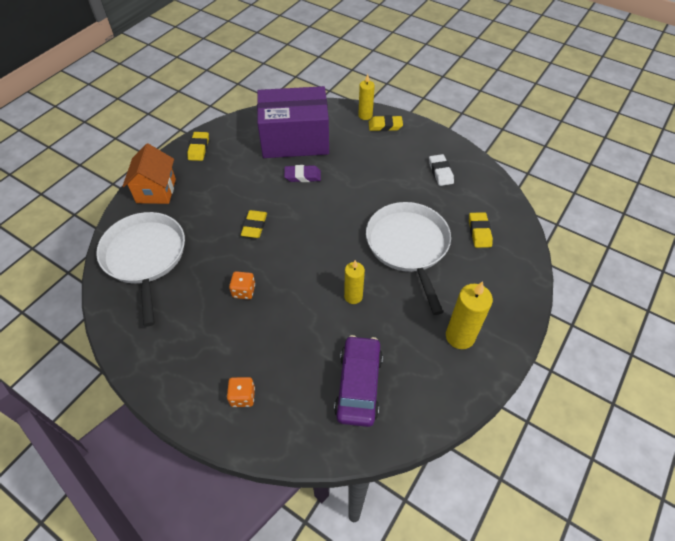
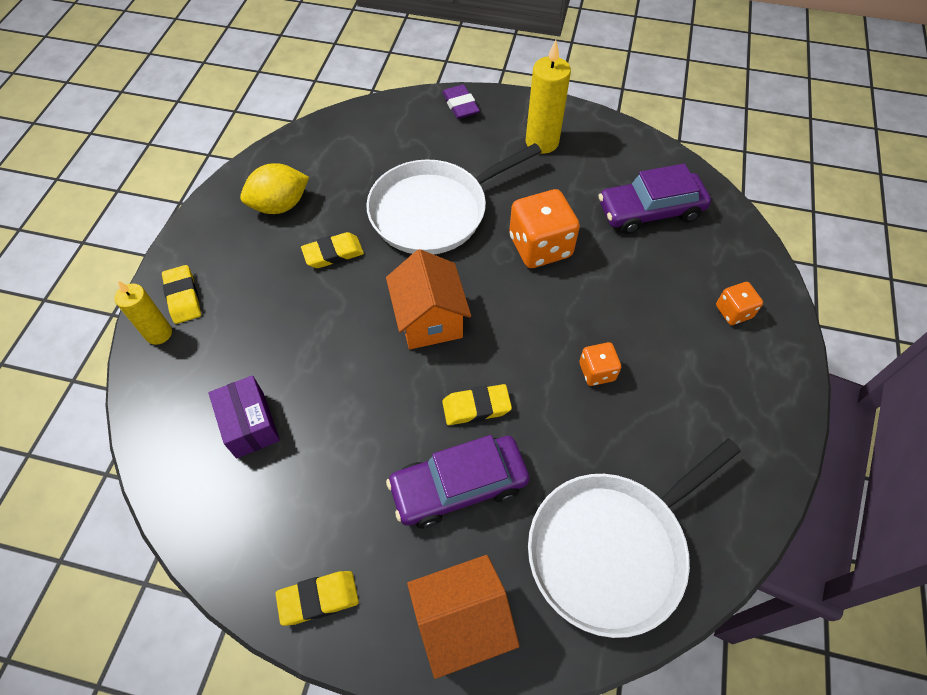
camera: 110 degrees left, 5 degrees up
(216, 206) = (459, 486): none -> purple car
(295, 139) = (250, 425): purple box -> purple box, size x0.46
(302, 176) = (342, 379): purple eraser -> purple eraser (460, 105)
(321, 221) = (429, 320): none -> orange house
(353, 296) = (540, 247): yellow candle -> orange dice
(440, 172) = (280, 205): white eraser -> yellow lemon
(479, 232) = (381, 149): yellow eraser -> yellow eraser (333, 253)

